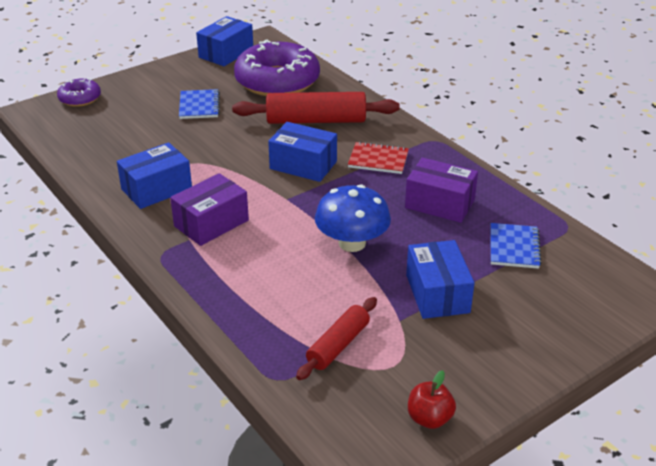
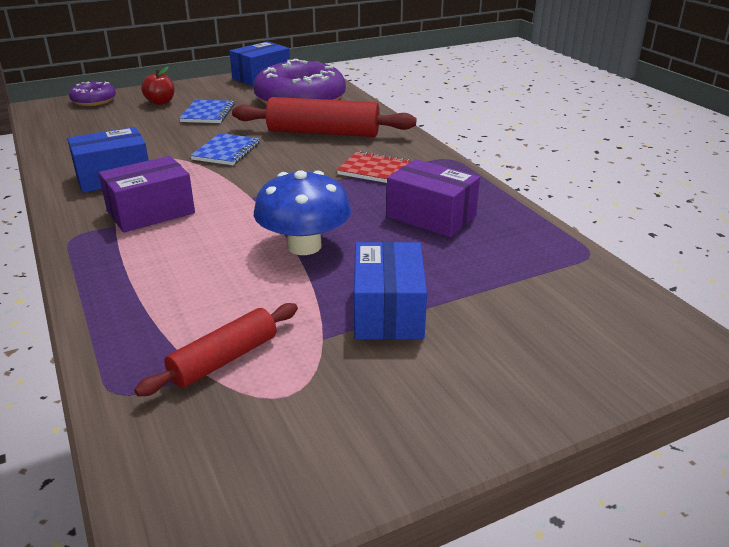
camera: 10 degrees right, 5 degrees down
(303, 165) = (288, 168): blue box -> none
(429, 418) = (305, 478): red apple -> red apple (160, 102)
(514, 247) = (510, 270): blue notebook -> blue notebook (226, 151)

